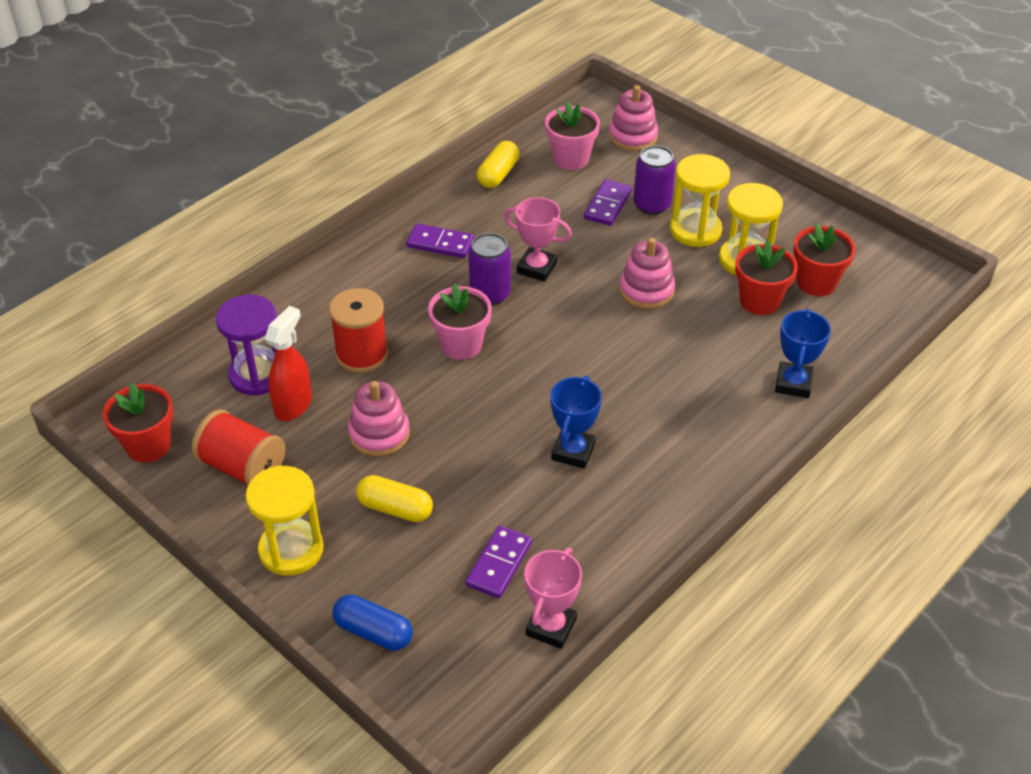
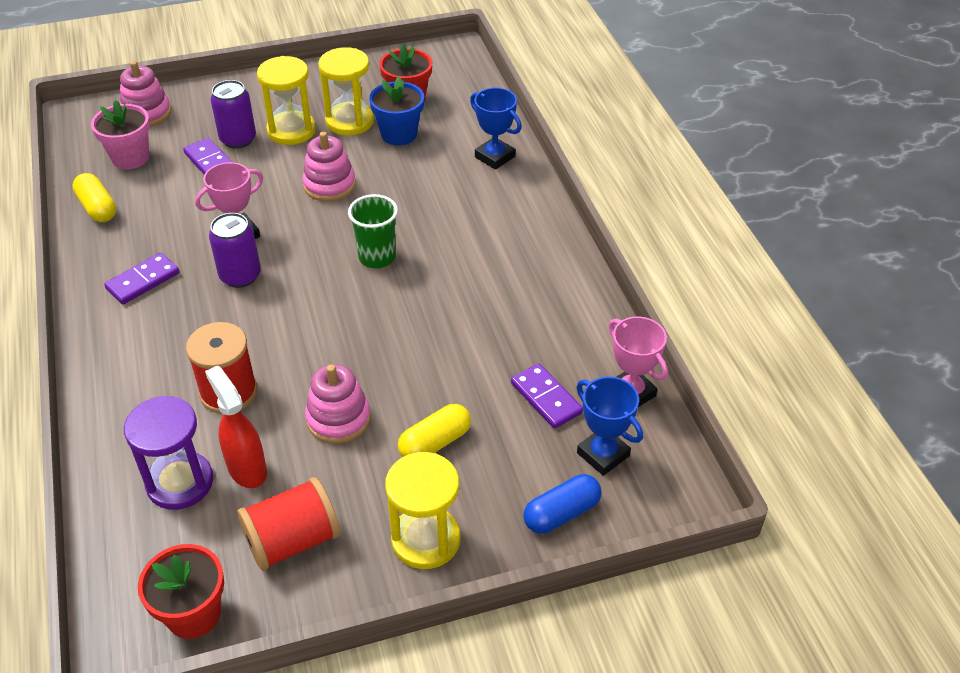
camera: 60 degrees left, 0 degrees up
(461, 345) = (282, 319): pink flower pot -> none
(573, 451) = (463, 302): blue trophy -> blue trophy (603, 454)
(582, 366) = (377, 257): none -> green cup
(759, 301) = (399, 134): red flower pot -> blue flower pot

